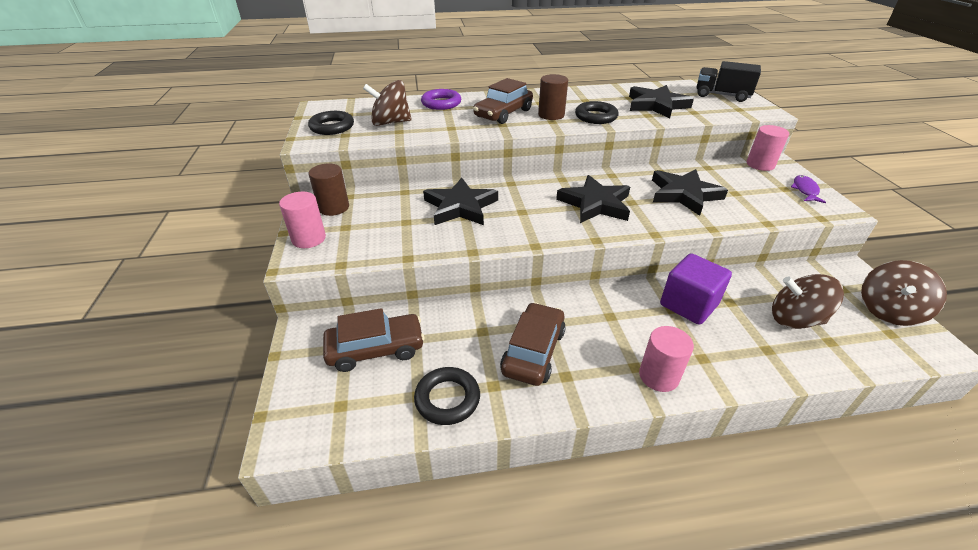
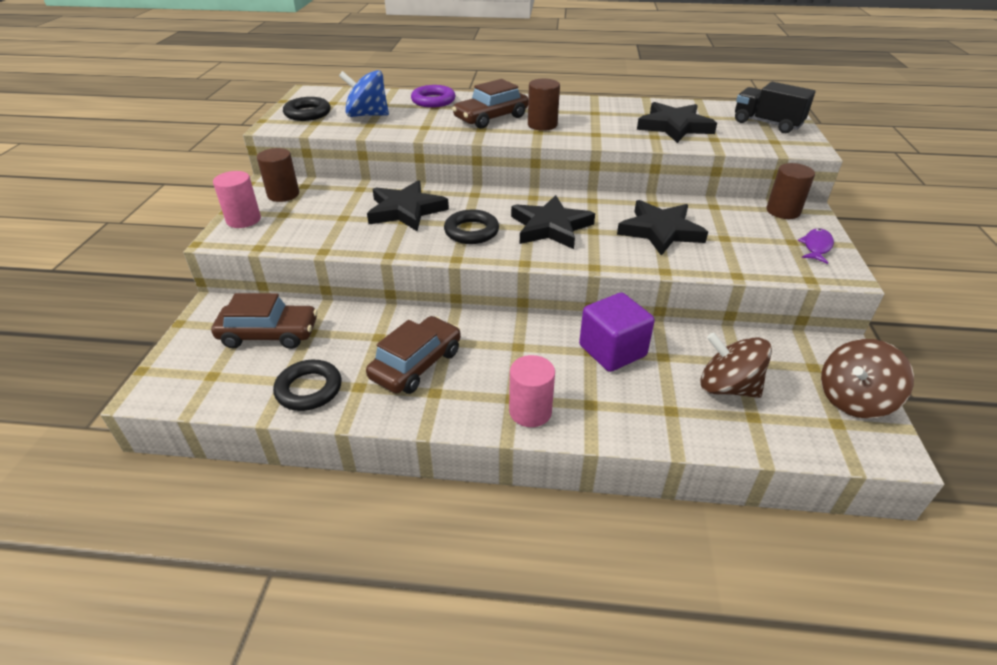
camera: 15 degrees right, 0 degrees up
(390, 123) = (367, 115): brown spinning top -> blue spinning top
(596, 117) = (591, 132): black ring -> black ring (471, 231)
(760, 164) = (783, 211): pink cylinder -> brown cylinder

